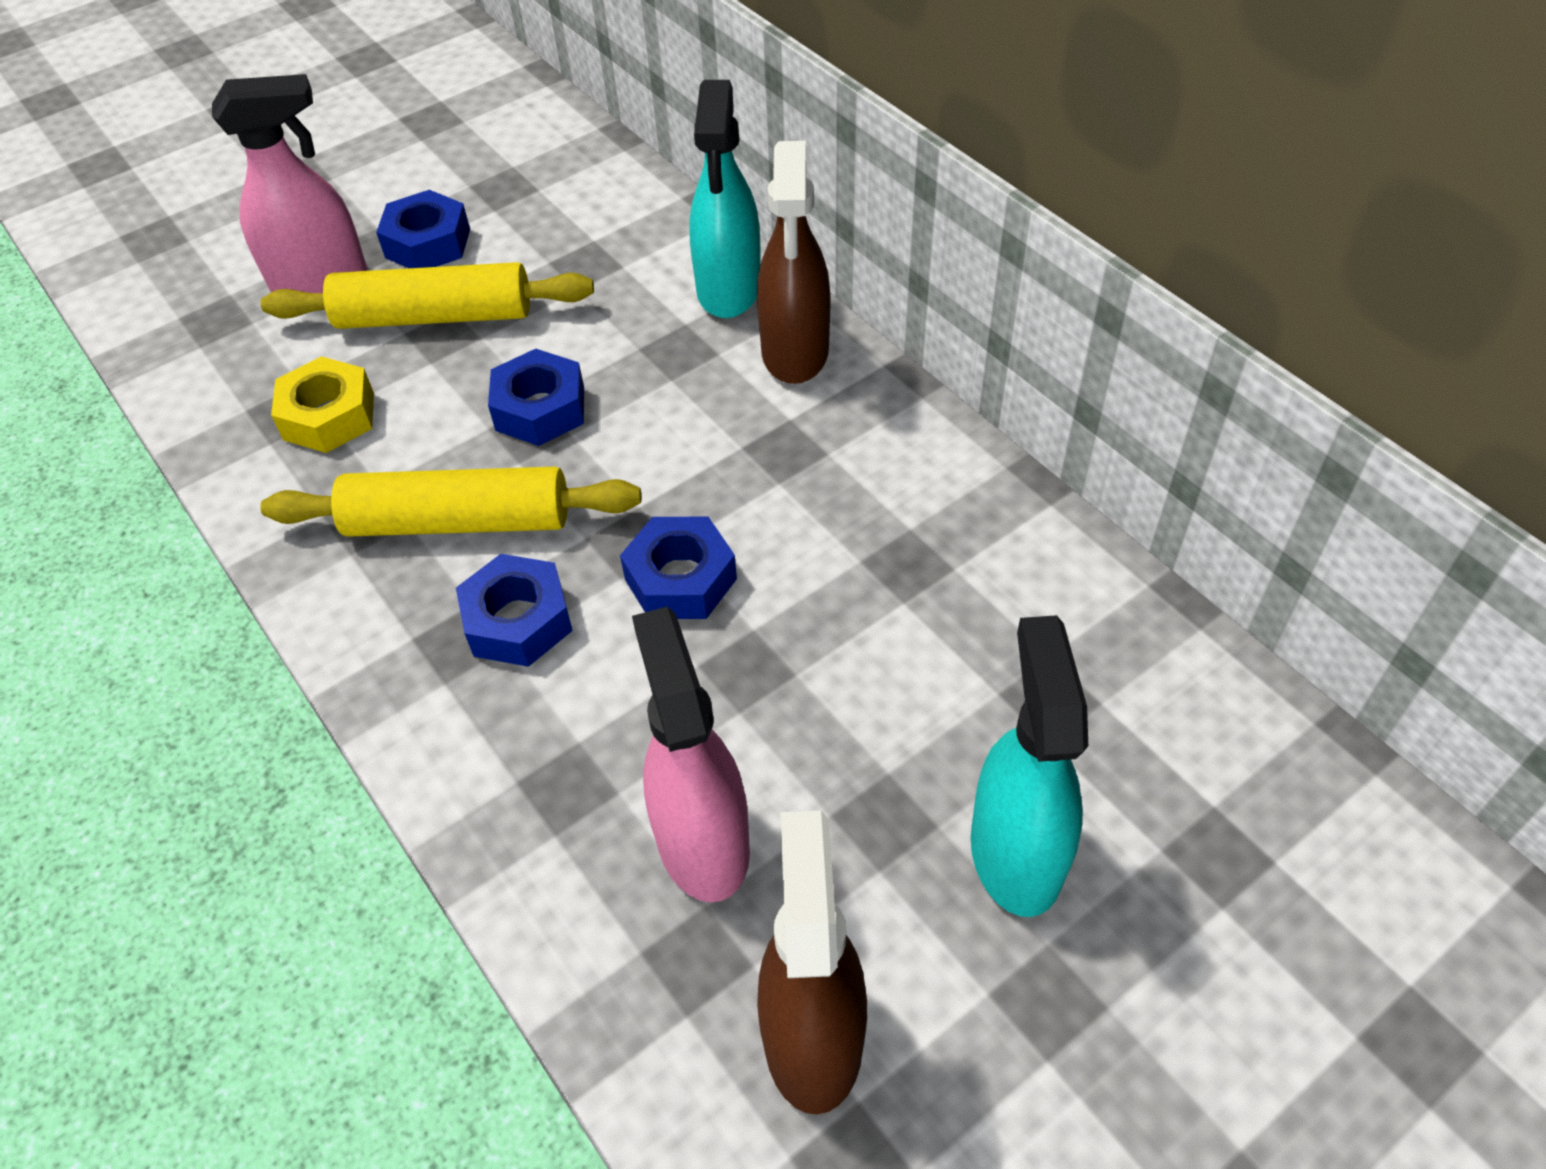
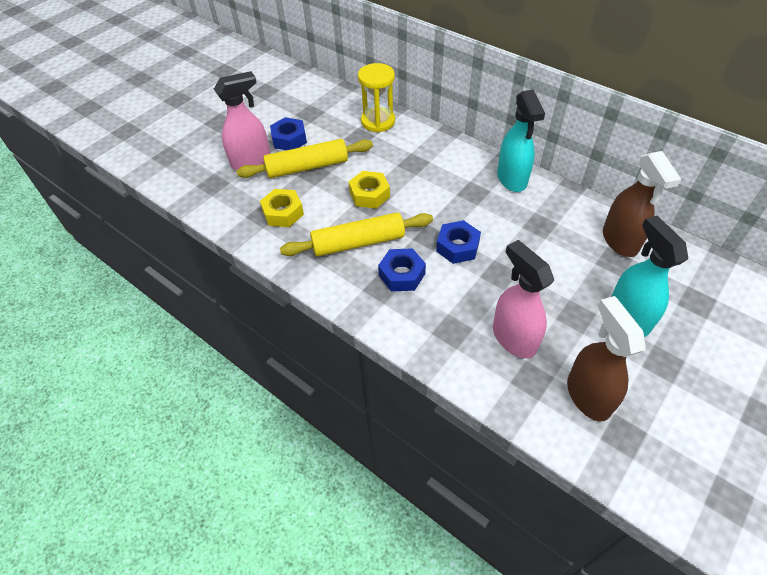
camera: 15 degrees left, 0 degrees up
(540, 409) = (369, 194): blue nut -> yellow nut
(646, 233) = (378, 121): none -> yellow hourglass
(729, 290) = (422, 137): turquoise spray bottle -> turquoise spray bottle (512, 179)
(795, 352) = (459, 156): brown spray bottle -> brown spray bottle (620, 241)

